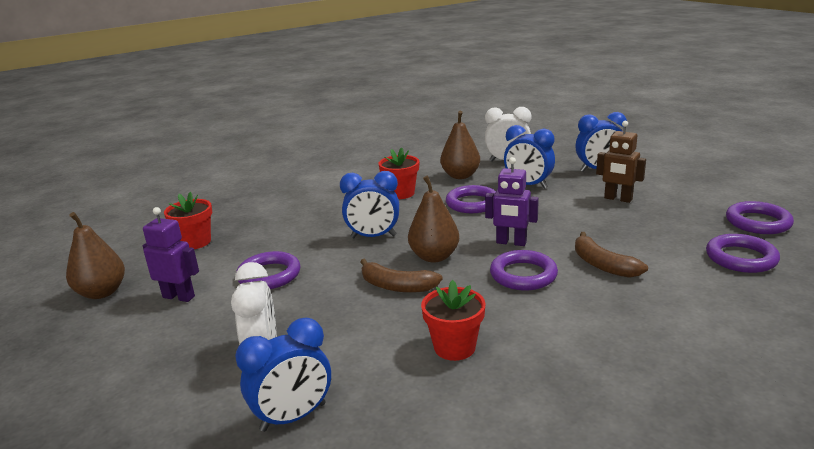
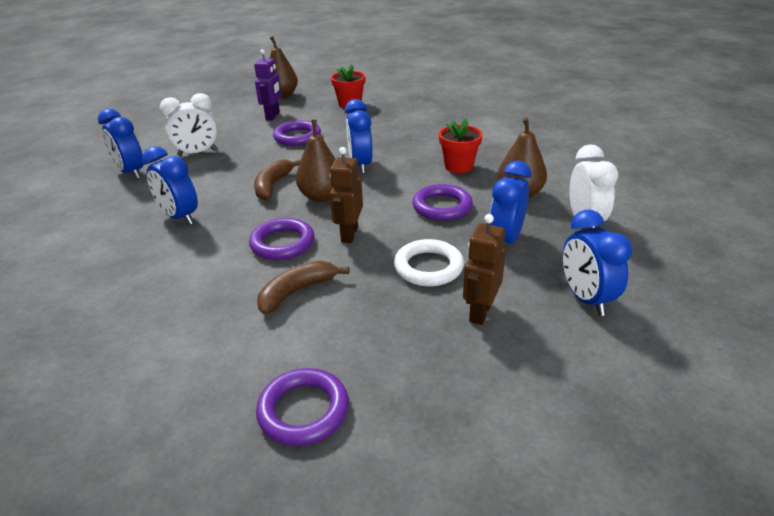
camera: 80 degrees right, 10 degrees up
(454, 347) = (180, 217): red flower pot -> blue clock
(511, 242) = (349, 234): purple robot -> brown robot
(564, 212) = (428, 267): none -> white ring
(758, 222) = (420, 455): purple ring -> none

